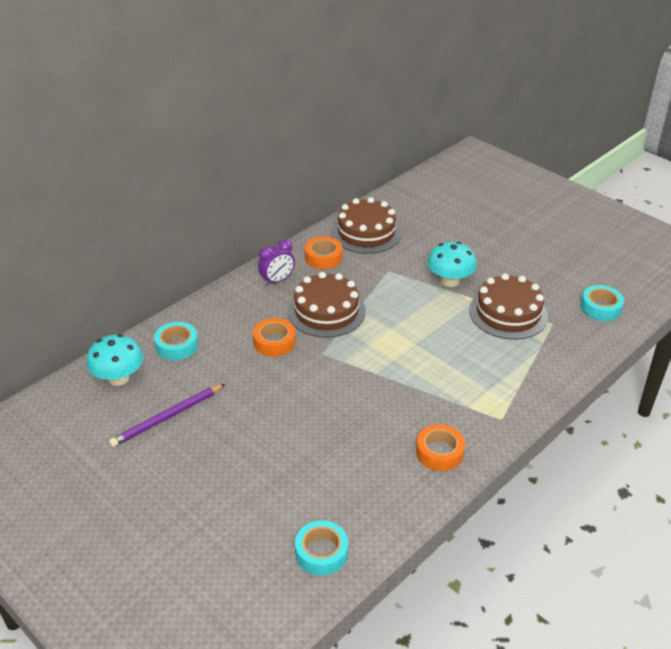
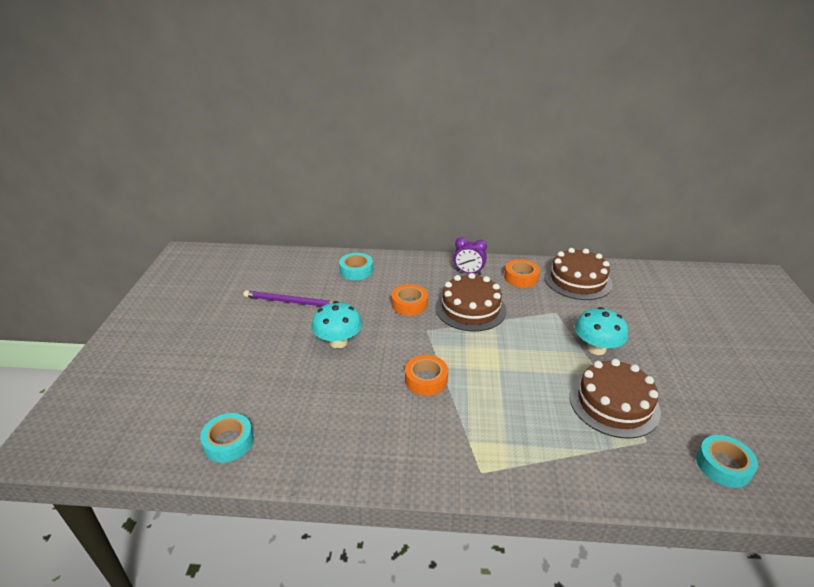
camera: 50 degrees right, 5 degrees down
(118, 378) = (304, 267): turquoise mushroom -> turquoise mushroom (338, 342)
(439, 452) = (397, 452): orange tape -> orange tape (426, 379)

